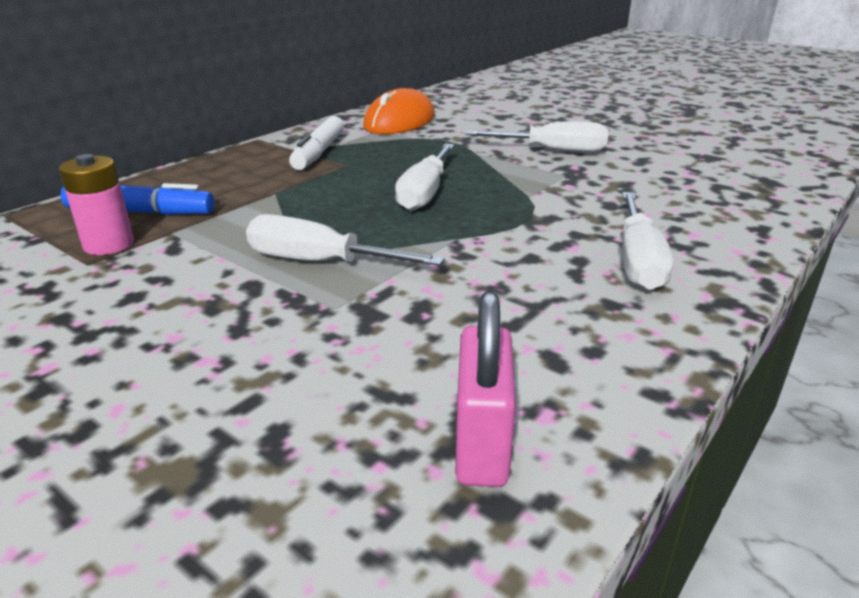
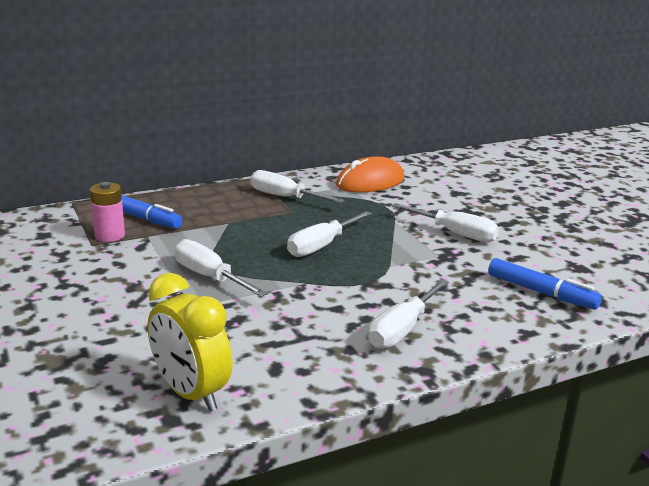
camera: 25 degrees right, 5 degrees down
(318, 152) = (285, 197): white marker -> white screwdriver
(482, 444) = (191, 393): pink padlock -> yellow clock
(713, 186) = (541, 292): none -> blue marker

